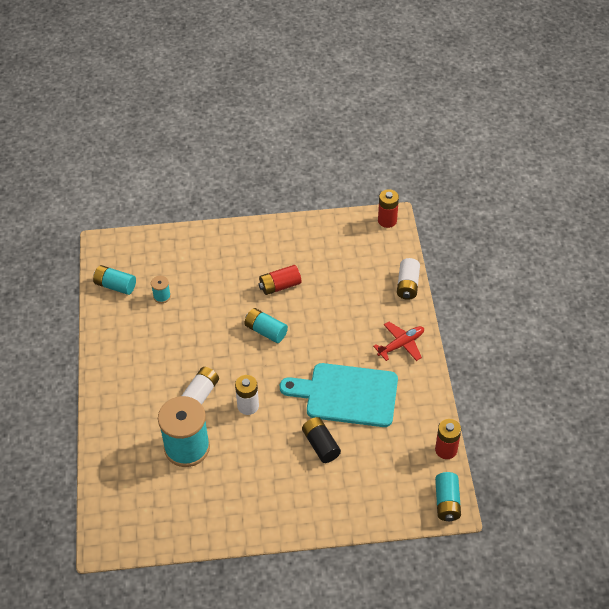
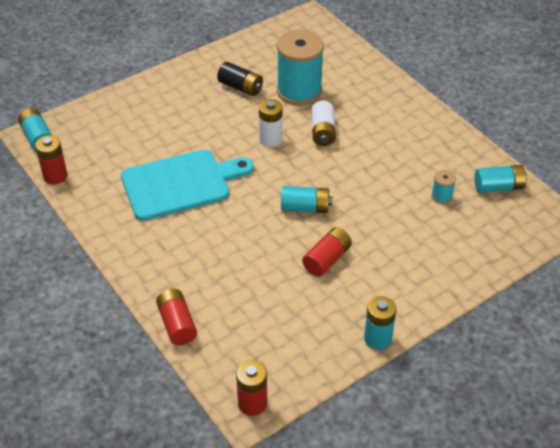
camera: 150 degrees right, 5 degrees down
(287, 224) = (377, 338): none -> turquoise battery
(321, 445) = (180, 136): black battery -> black battery (240, 87)
(401, 344) = (149, 253): red plane -> none
(407, 285) = (177, 324): white battery -> red battery

